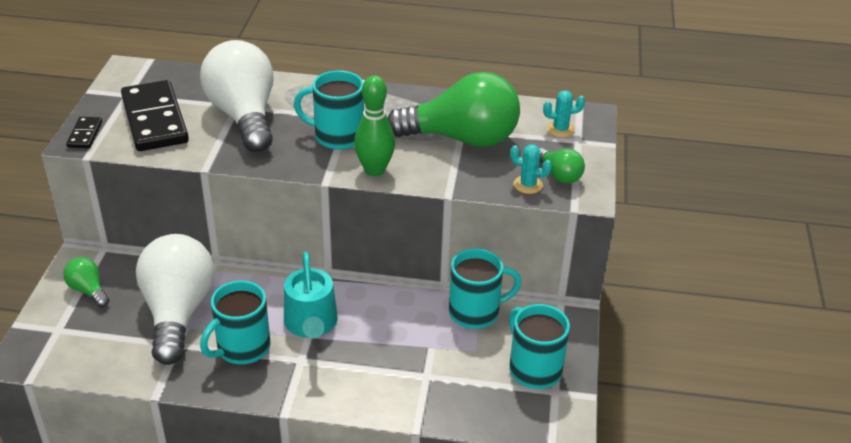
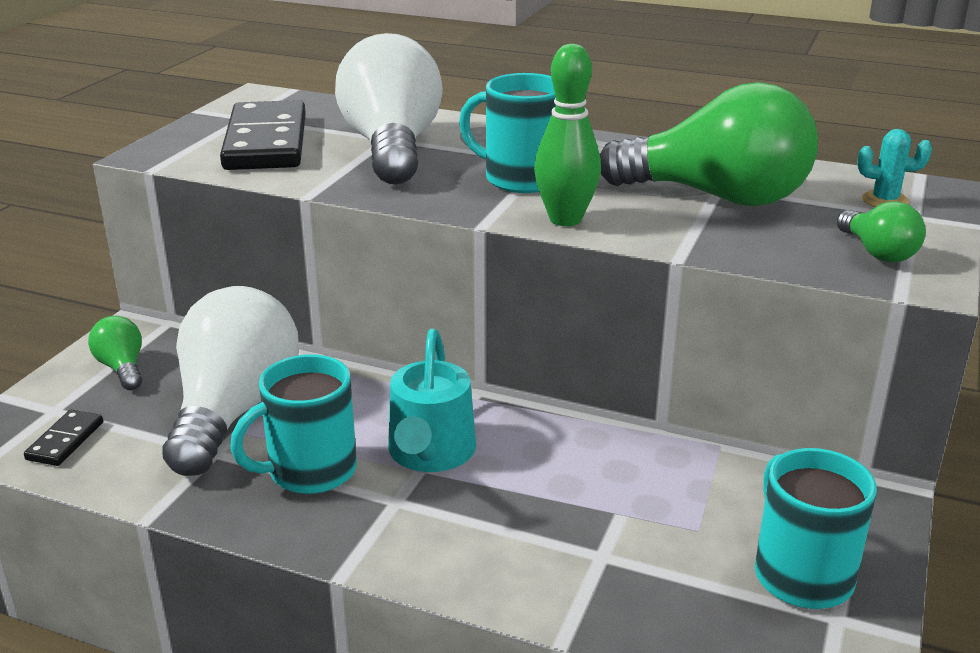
camera: 15 degrees right, 10 degrees down
(85, 134) = (163, 148): black domino -> black domino (65, 441)
(476, 312) = (709, 473): turquoise mug -> none
(528, 185) = (820, 259): turquoise cactus -> none

